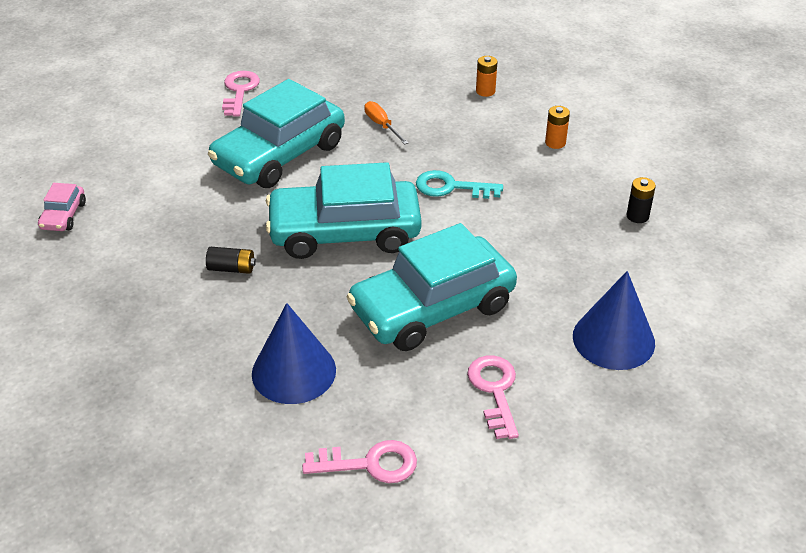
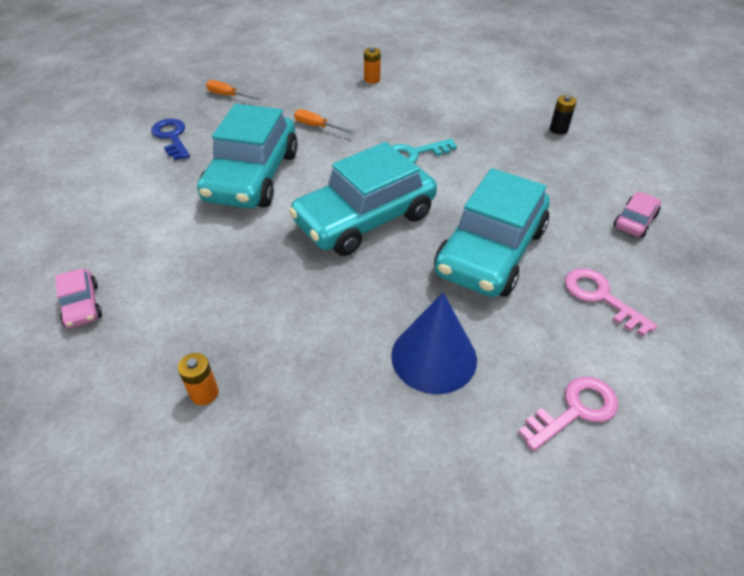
camera: 30 degrees left, 5 degrees up
(231, 268) = (295, 288): black battery -> none
(239, 91) = (172, 137): pink key -> blue key
(324, 64) = (228, 96): none -> orange screwdriver
(555, 143) = (455, 99): orange battery -> orange battery (204, 393)
(613, 339) = (635, 221): blue cone -> pink car

